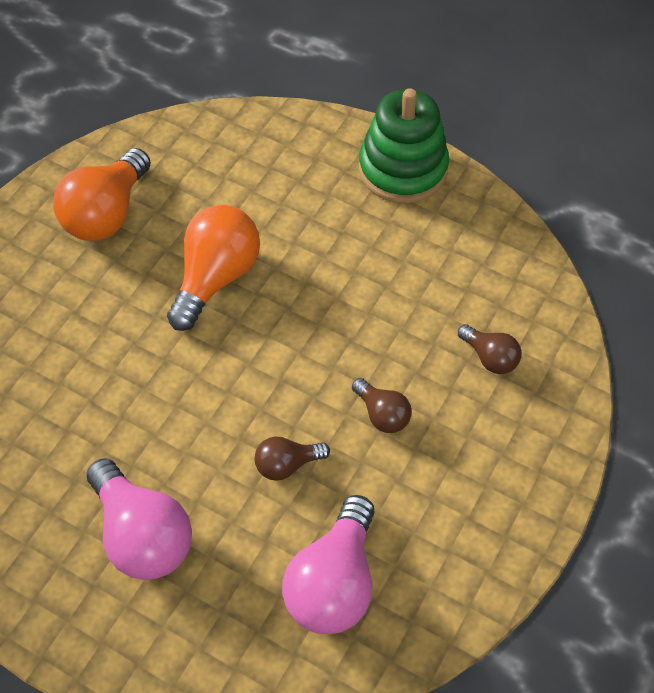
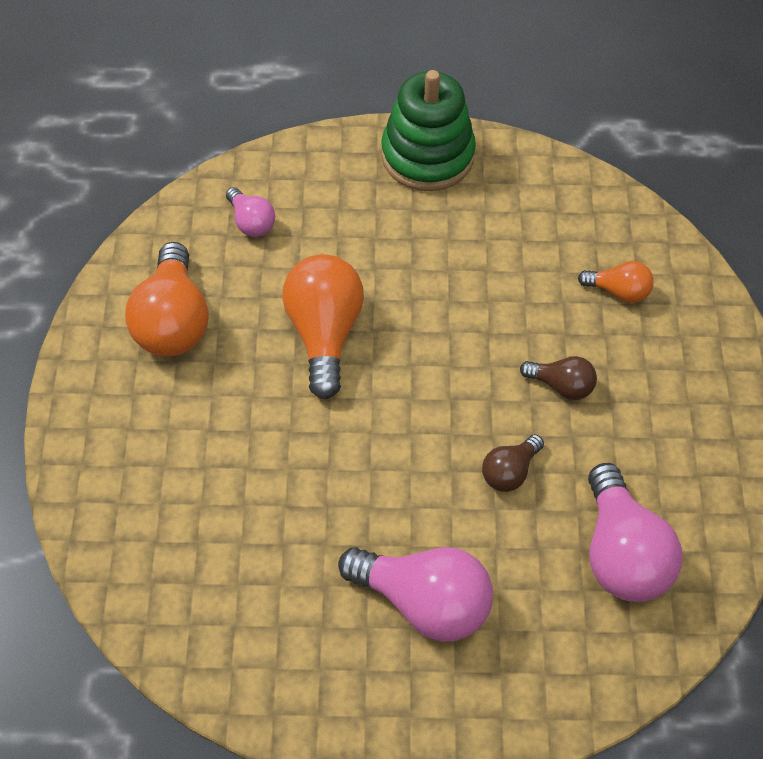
camera: 30 degrees left, 0 degrees up
(220, 162) = (251, 222): none -> pink light bulb
(490, 357) = (618, 291): brown light bulb -> orange light bulb

